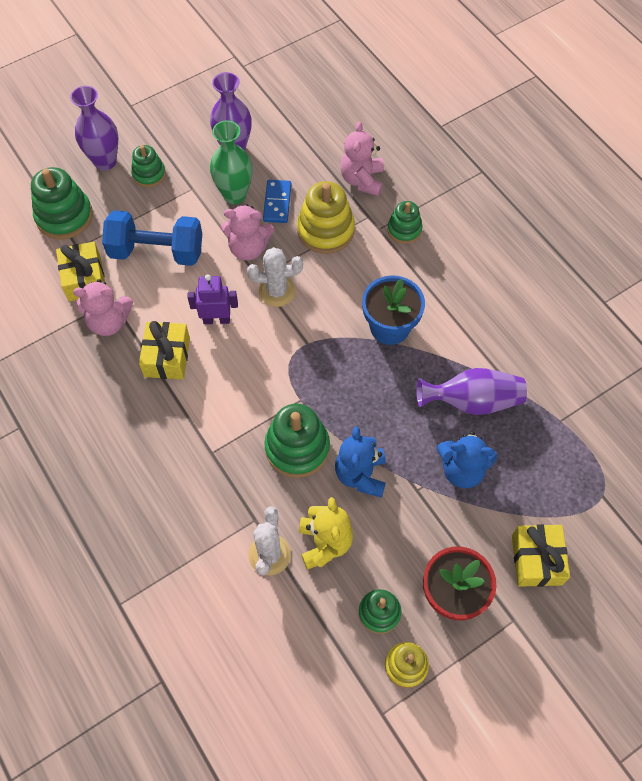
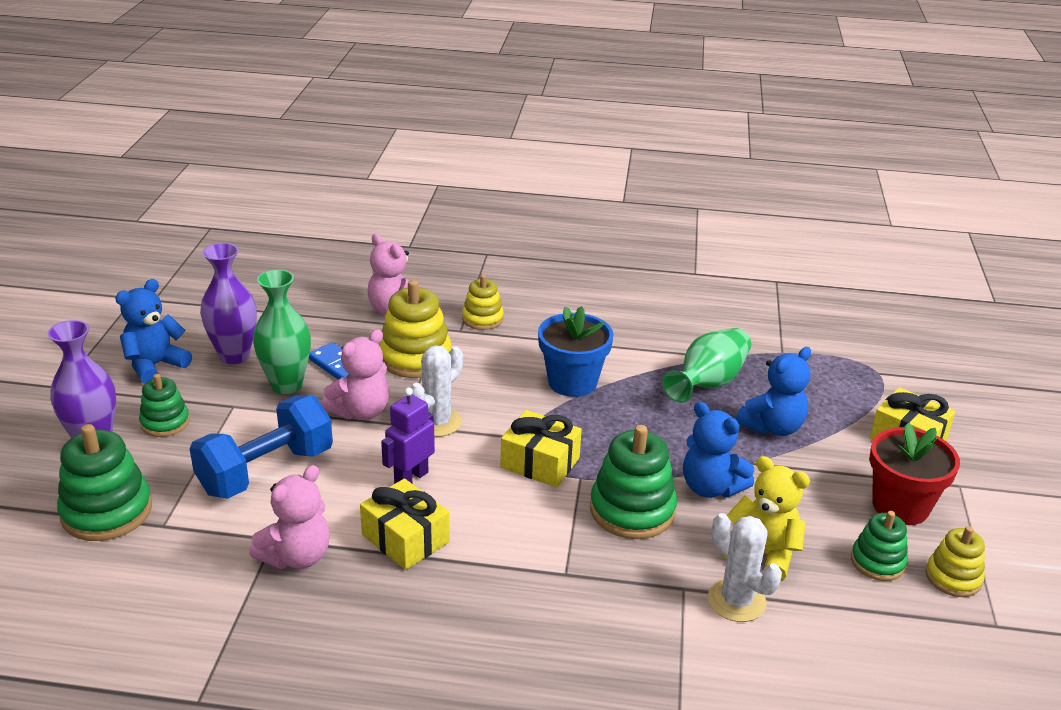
camera: 50 degrees left, 30 degrees down
(84, 279) = (212, 543): yellow gift -> yellow gift (540, 463)
(188, 124) = (155, 366): none -> blue teddy bear
(404, 230) = (482, 319): green stacking toy -> yellow stacking toy
(472, 401) = (708, 383): purple vase -> green vase

